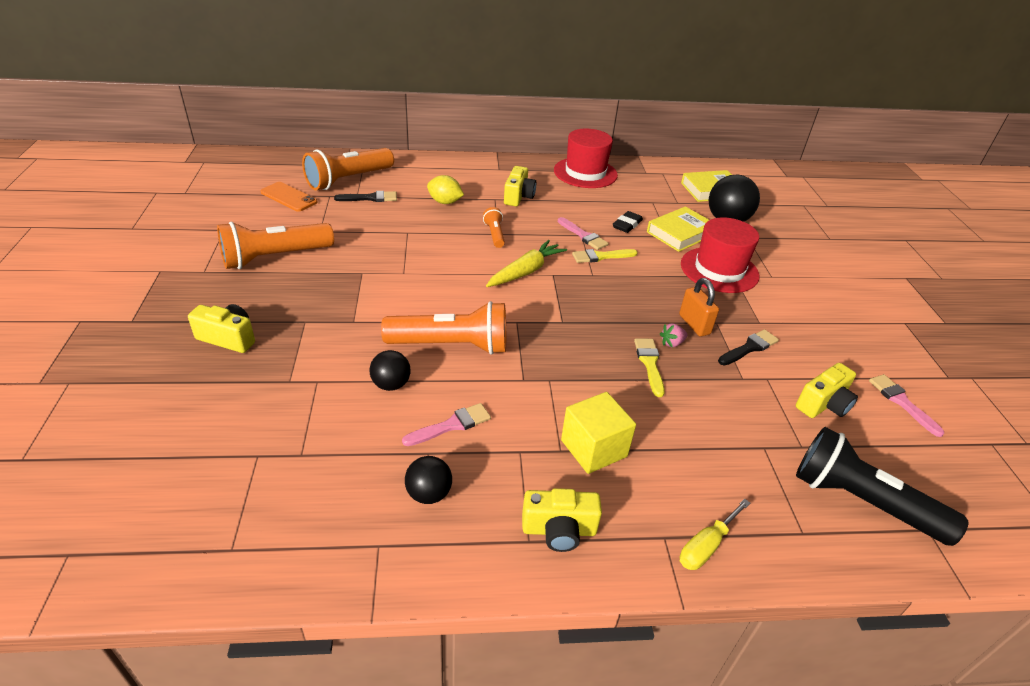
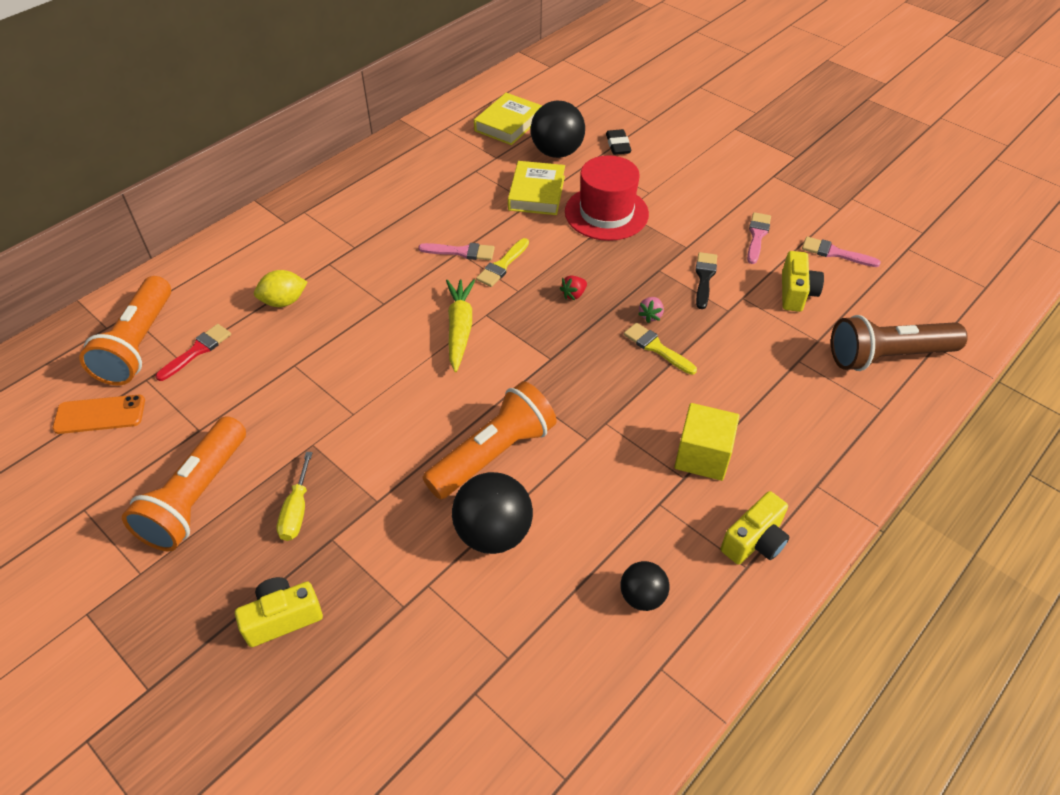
camera: 40 degrees left, 10 degrees up
(370, 198) = (197, 351): black brush -> red brush
(391, 384) = (493, 533): black ball -> black ball, size x1.73
(451, 425) = (586, 526): pink brush -> pink brush (757, 236)
(494, 234) = (381, 307): orange flashlight -> none
(518, 197) = (348, 245): yellow camera -> none
(585, 173) = (376, 173): red hat -> none
(627, 225) = (483, 213): black eraser -> black eraser (618, 145)
(629, 299) = (573, 295): none -> red strawberry
(694, 324) = (646, 284): orange padlock -> none
(706, 546) = (844, 469): yellow screwdriver -> yellow screwdriver (297, 510)
(861, 502) = (887, 356): black flashlight -> brown flashlight

